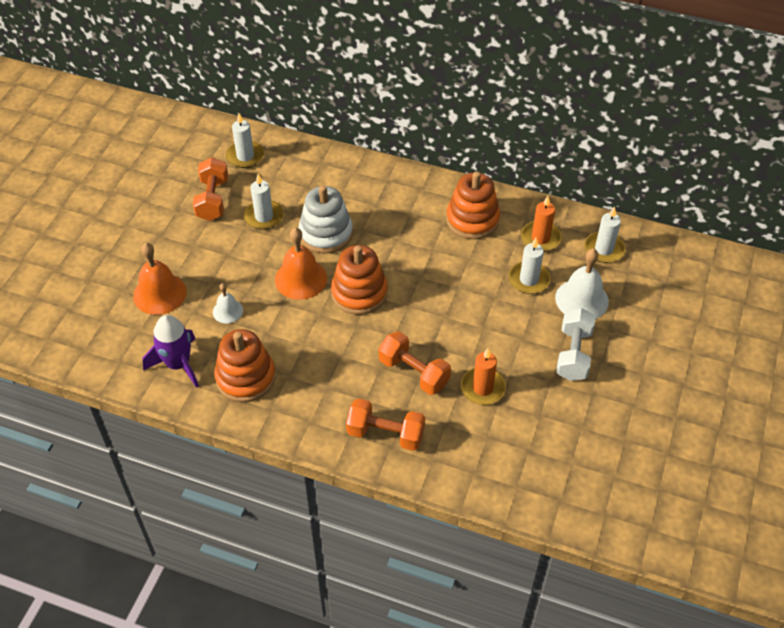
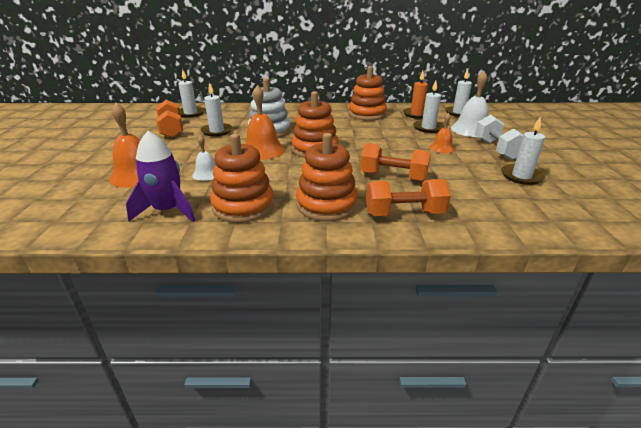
camera: 20 degrees left, 20 degrees down
(321, 399) = (326, 205): none -> orange stacking toy
(482, 388) = (454, 174): orange candle -> none
(509, 332) = (442, 148): none -> orange bell
(552, 413) = (521, 176): none -> white candle

